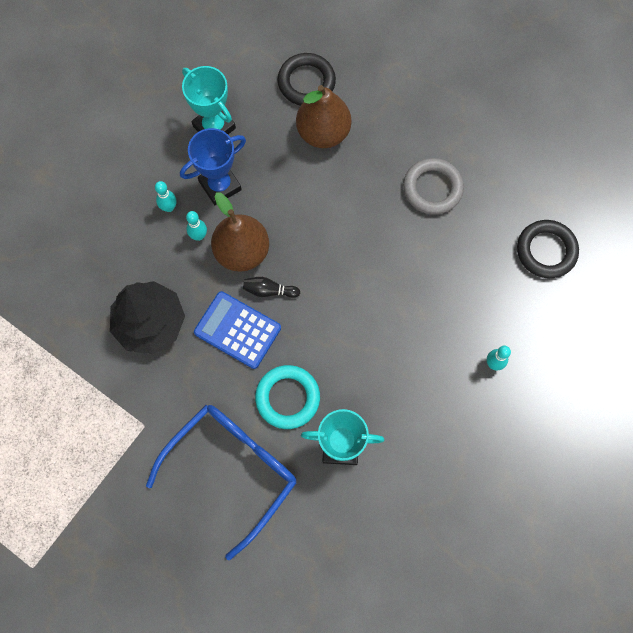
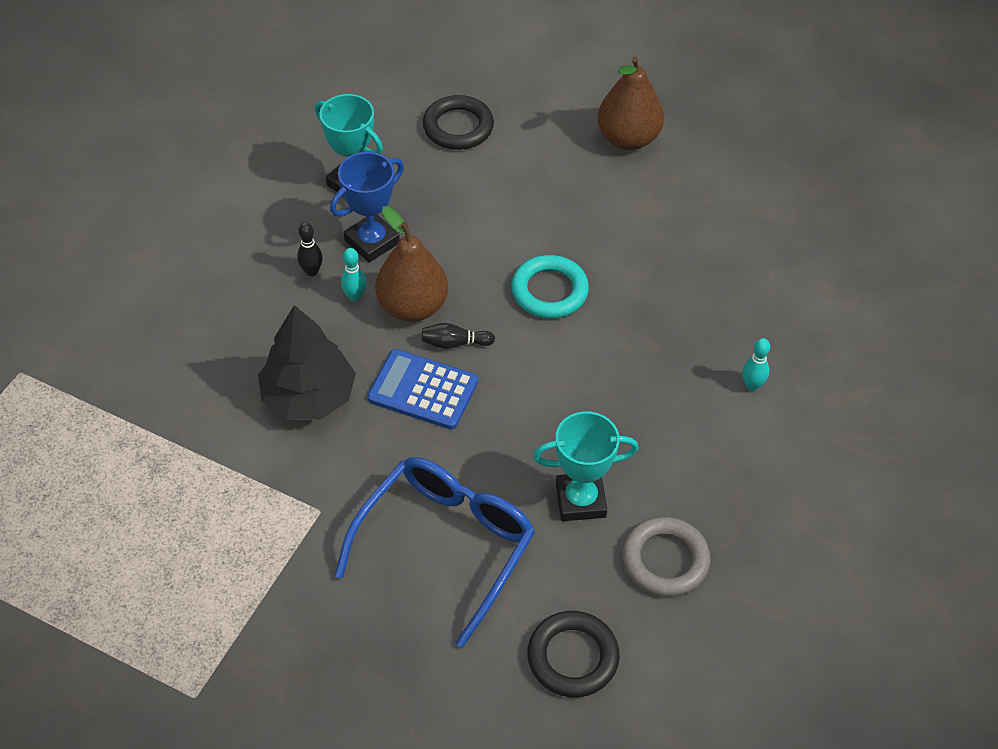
camera: 10 degrees left, 20 degrees down
(169, 207) = (311, 271): turquoise bowling pin -> black bowling pin
(287, 398) = (501, 455): turquoise ring -> turquoise ring (549, 291)
(323, 132) = (489, 174): brown pear -> brown pear (628, 138)
(432, 188) = (634, 215): grey ring -> grey ring (665, 560)
(546, 251) = (786, 261): black ring -> black ring (572, 657)

